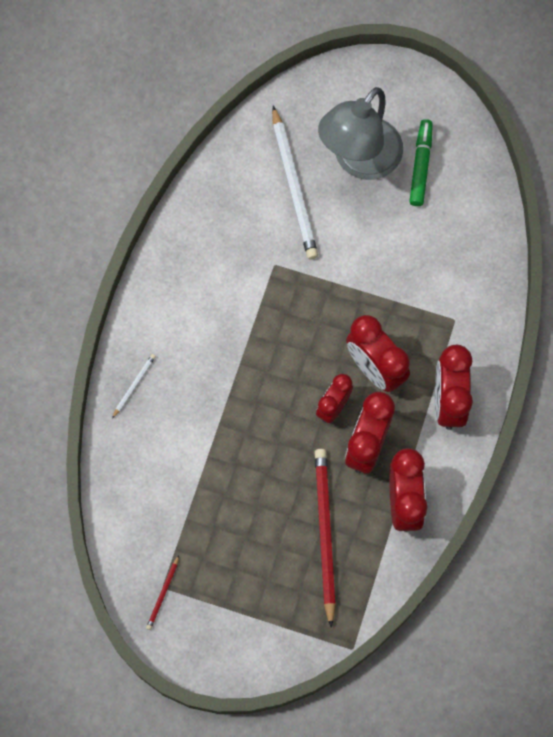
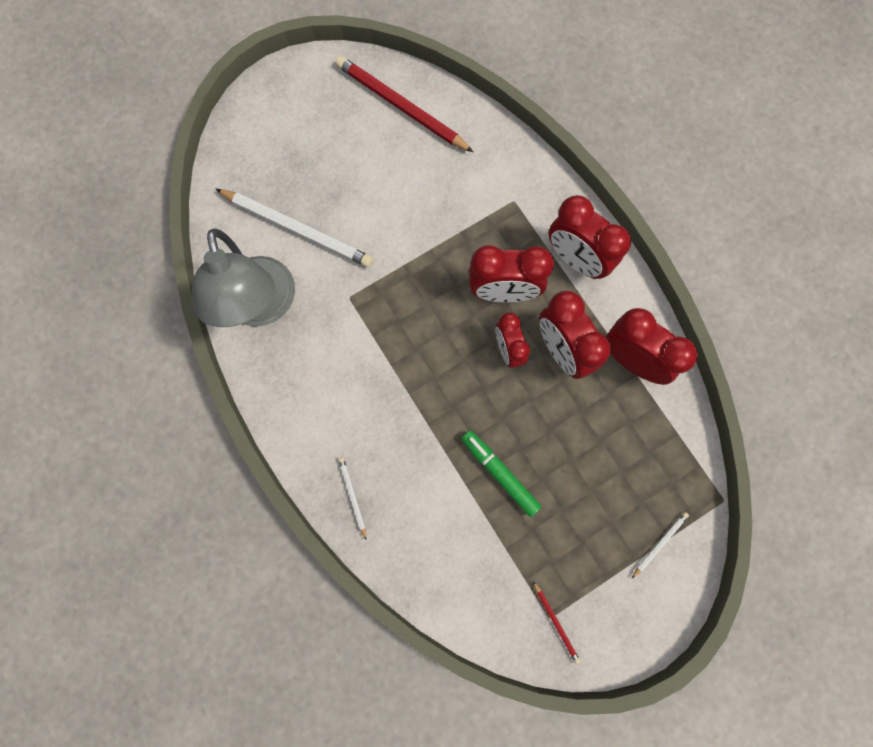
camera: 50 degrees left, 5 degrees up
(280, 625) = (659, 543): none -> white pencil
(324, 534) = (609, 443): red pencil -> red pencil (401, 107)
(359, 160) = (322, 164): grey lamp -> grey lamp (261, 307)
(420, 166) = (367, 124): green marker -> green marker (499, 473)

